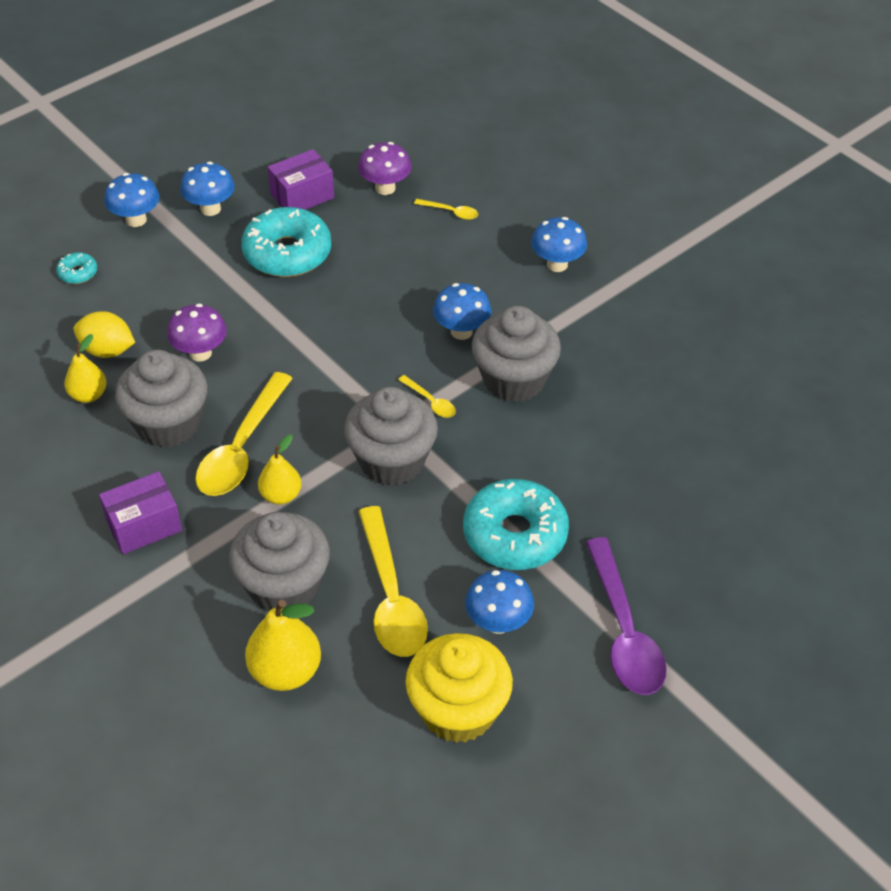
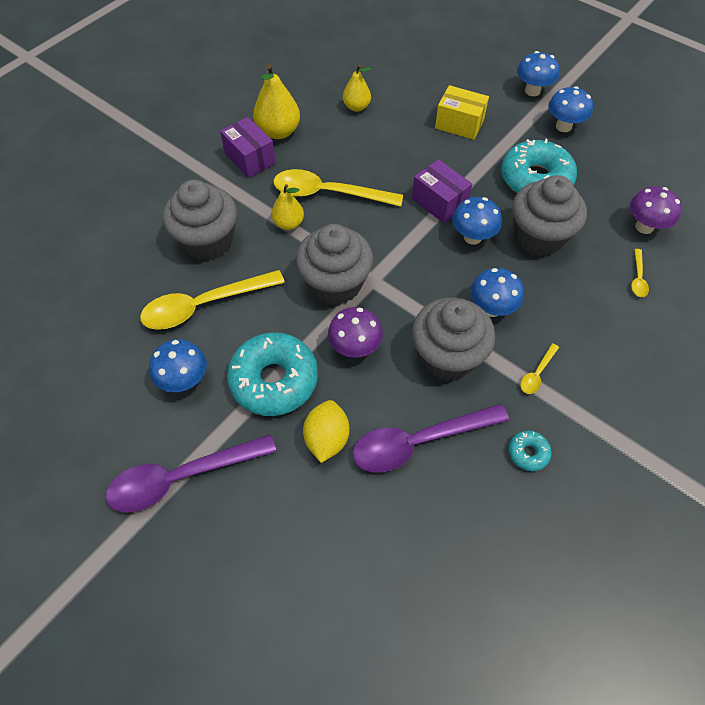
camera: 80 degrees right, 10 degrees up
(78, 273) = (467, 76): turquoise donut -> turquoise donut (528, 453)
(107, 350) = (399, 106): yellow lemon -> yellow lemon (327, 439)
(167, 299) = (459, 124): none -> yellow box
(168, 424) = (341, 151): grey cupcake -> grey cupcake (538, 237)
(200, 353) = (412, 153): purple mushroom -> purple mushroom (355, 348)
(285, 671) = (136, 256): yellow pear -> yellow pear (278, 132)
(302, 196) = (606, 175): purple box -> purple box (439, 202)
(431, 402) = (404, 299): yellow spoon -> yellow spoon (537, 374)
(458, 710) = (103, 365): yellow cupcake -> none
(557, 264) = (607, 372): blue mushroom -> blue mushroom (472, 237)
(611, 422) = (418, 442): none -> purple spoon

